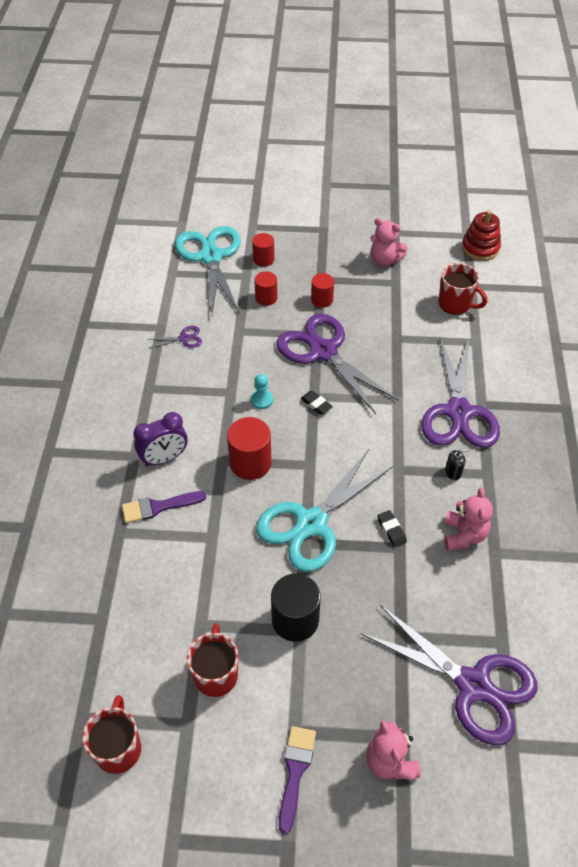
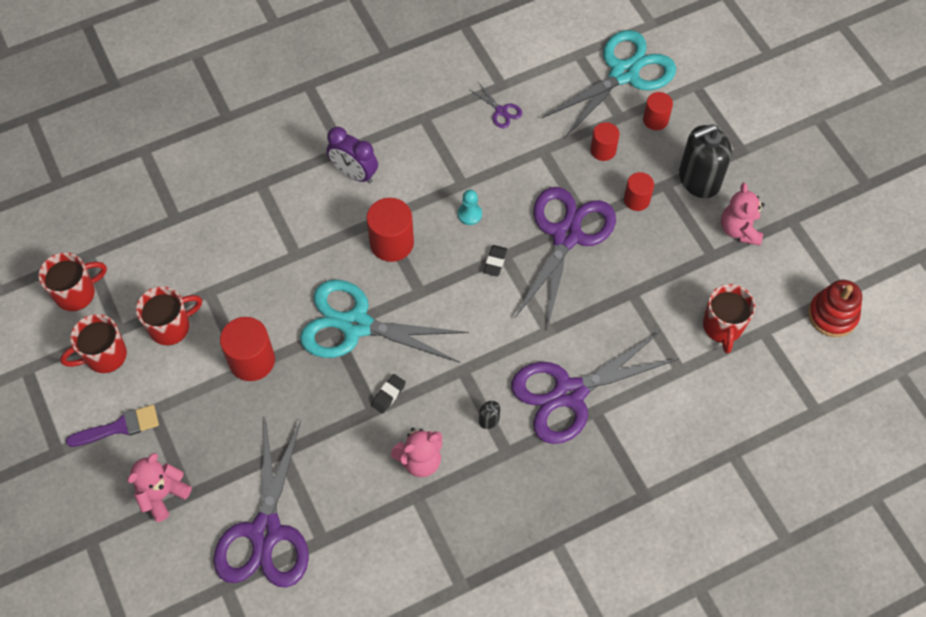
camera: 60 degrees right, 10 degrees up
(158, 507) = (302, 198): purple brush -> none
(208, 751) = (104, 356): none -> red mug
(295, 620) = (252, 360): black cylinder -> red cylinder
(330, 260) = (699, 179): none -> black soap dispenser

